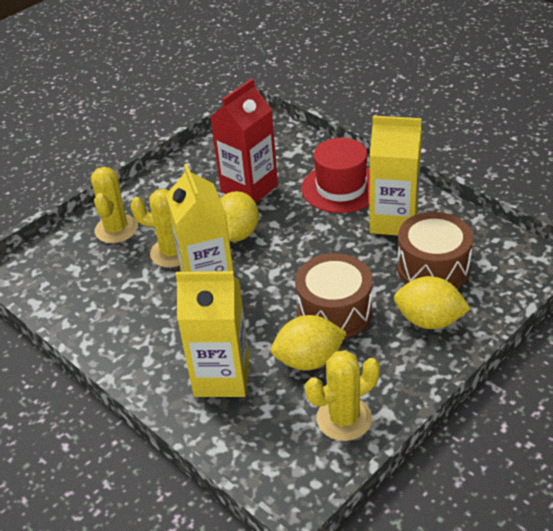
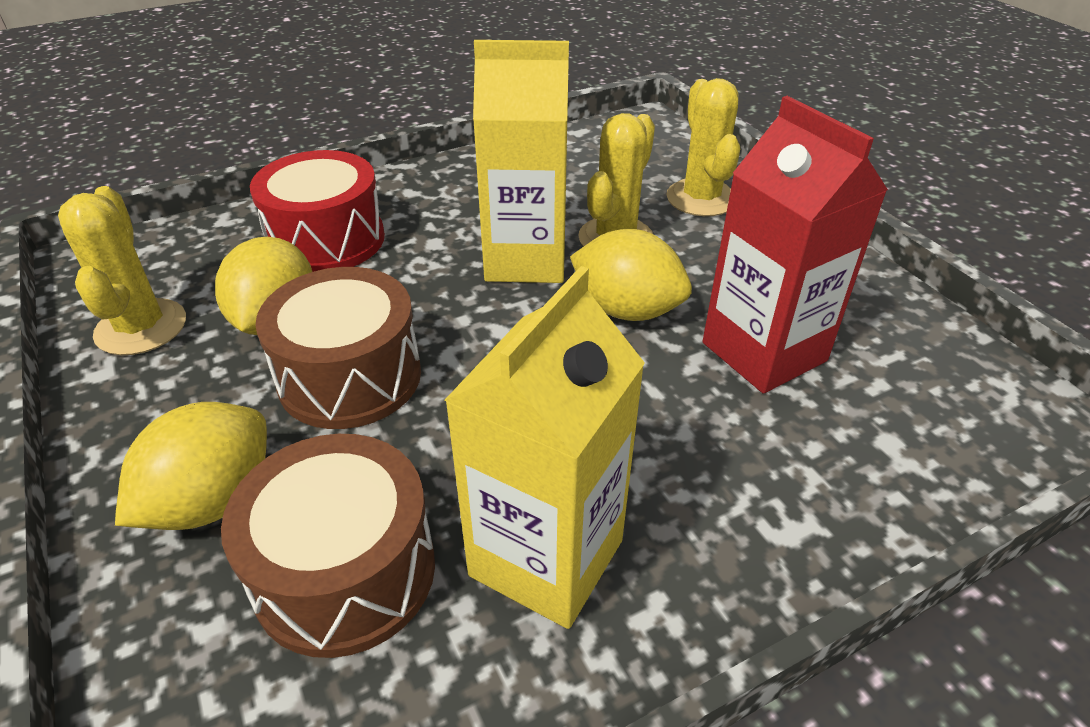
camera: 105 degrees right, 0 degrees up
(116, 229) = (701, 198): yellow cactus -> yellow cactus turned 60 degrees clockwise
(222, 377) = (326, 240): yellow carton -> red drum
(341, 188) = (718, 498): red hat -> none

